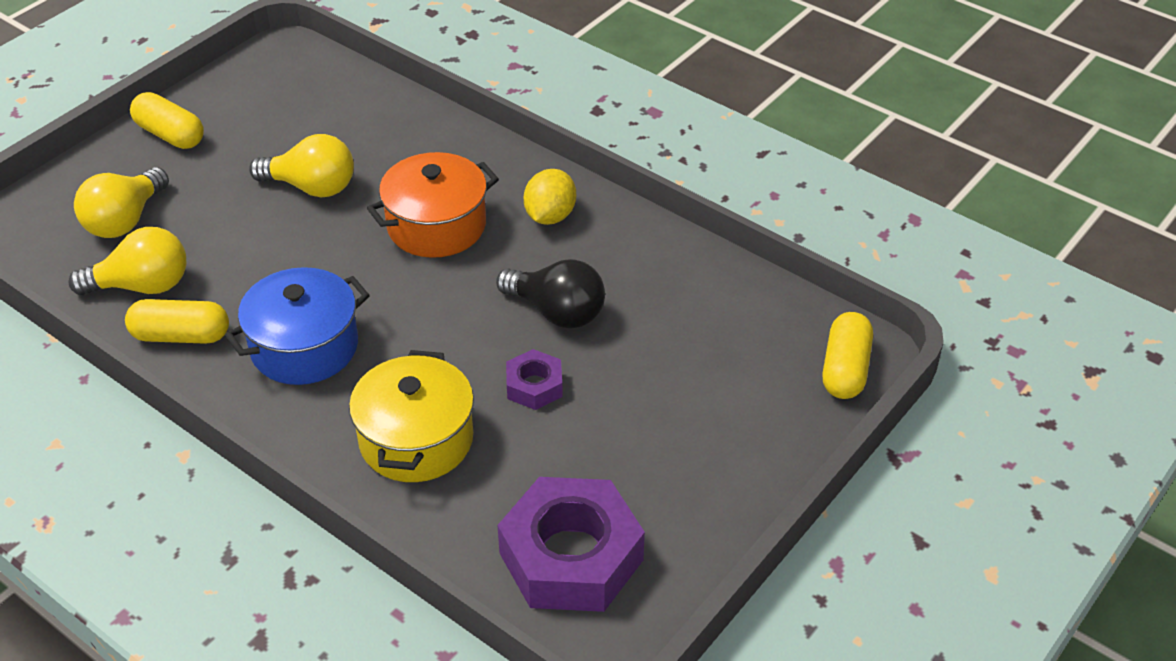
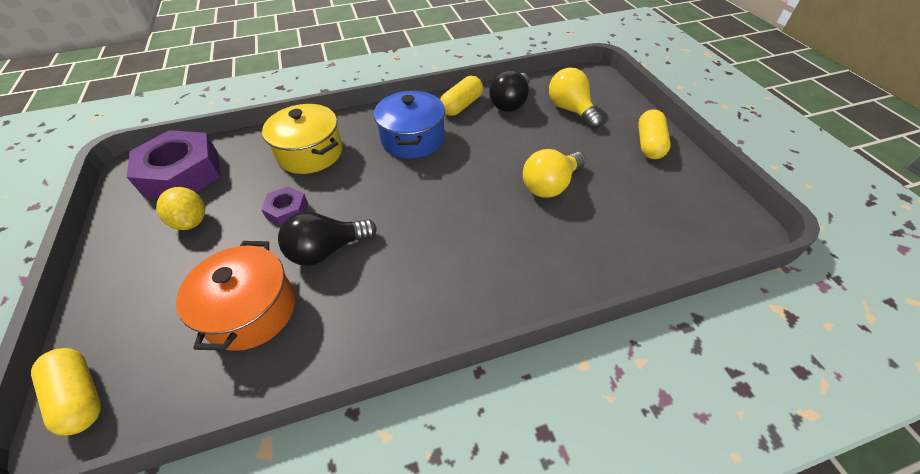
camera: 125 degrees right, 5 degrees up
(142, 286) = (510, 103): yellow light bulb -> black light bulb
(170, 135) = (649, 144): yellow capsule -> yellow capsule turned 60 degrees counterclockwise
(436, 226) = (463, 228): orange pot -> orange pot (251, 310)
(550, 216) = (418, 297): yellow lemon -> yellow lemon (191, 221)

